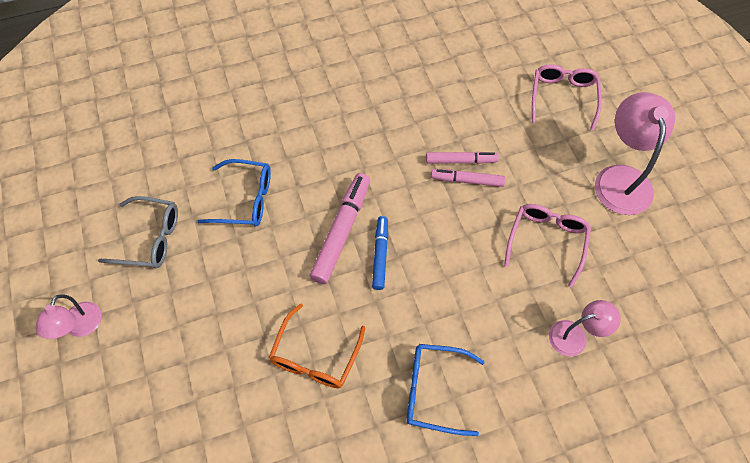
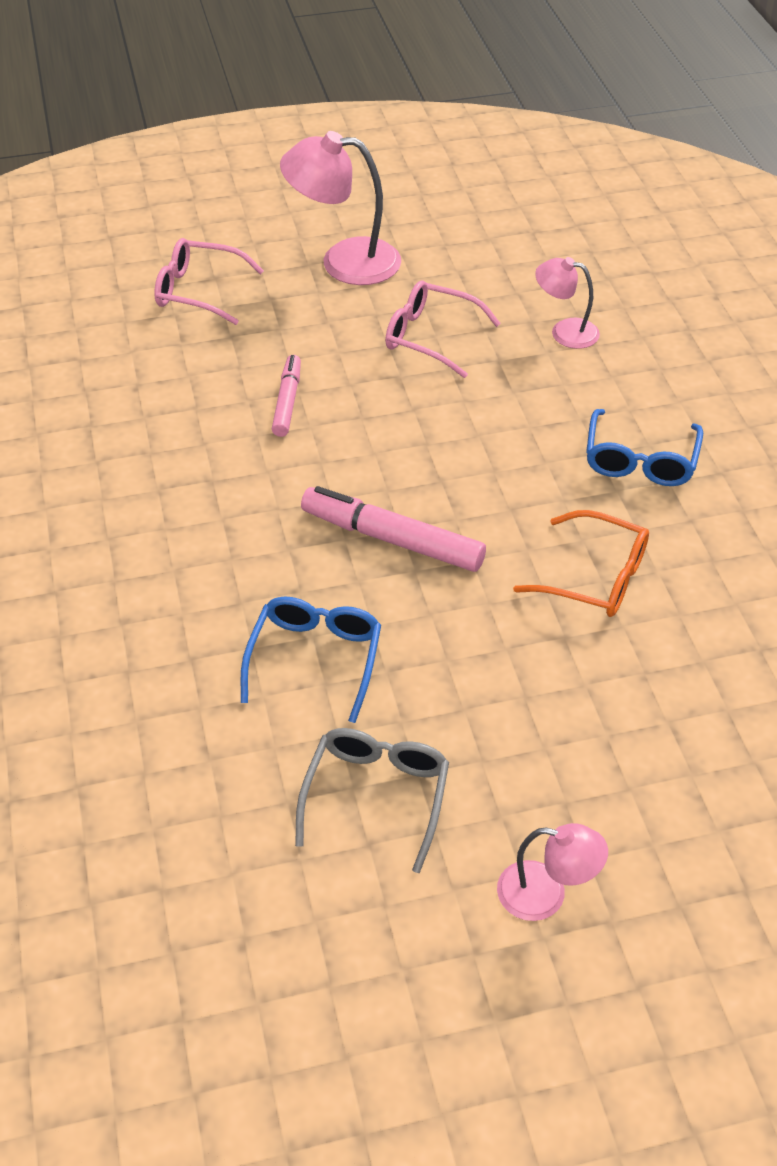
camera: 85 degrees left, 15 degrees down
(380, 255) = (436, 499): blue marker -> none
(467, 181) = (323, 399): pink marker -> none
(575, 336) = (565, 331): pink lamp -> pink lamp turned 60 degrees counterclockwise

